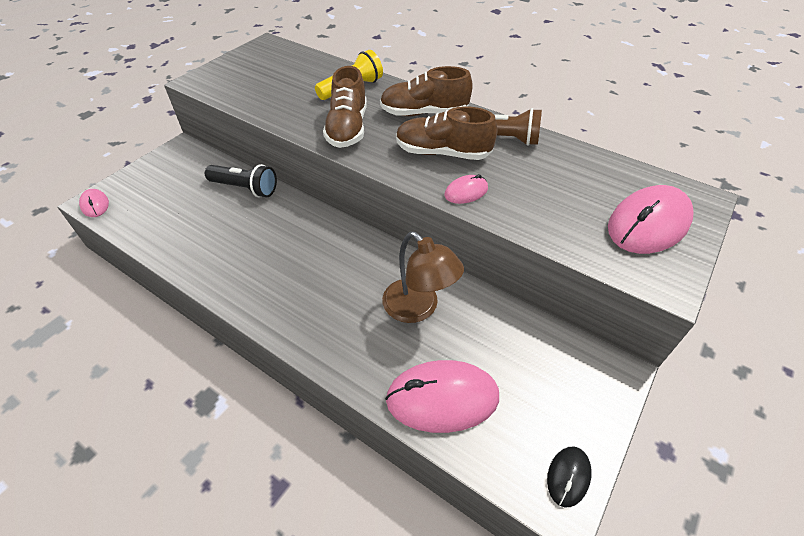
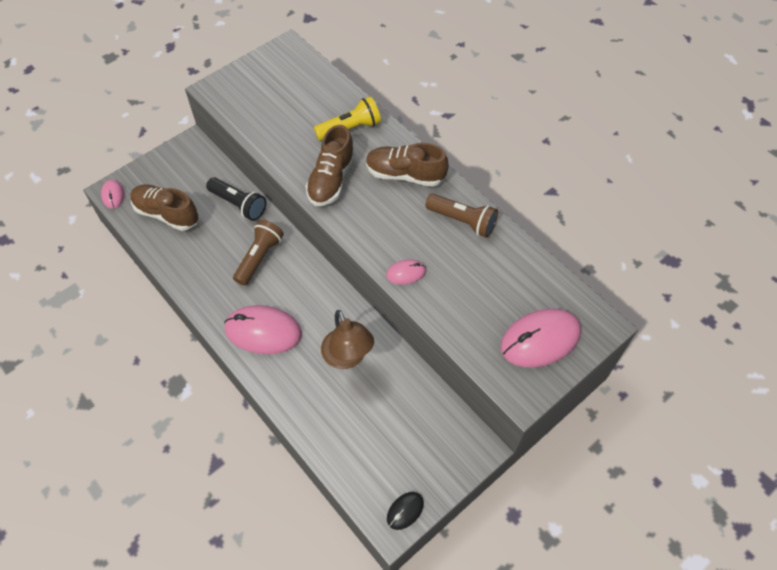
camera: 15 degrees right, 10 degrees up
(281, 231) = (259, 257): none -> brown flashlight
(442, 153) = (403, 226): brown shoe -> brown shoe (167, 214)
(442, 398) = (339, 434): pink mouse -> pink mouse (263, 331)

